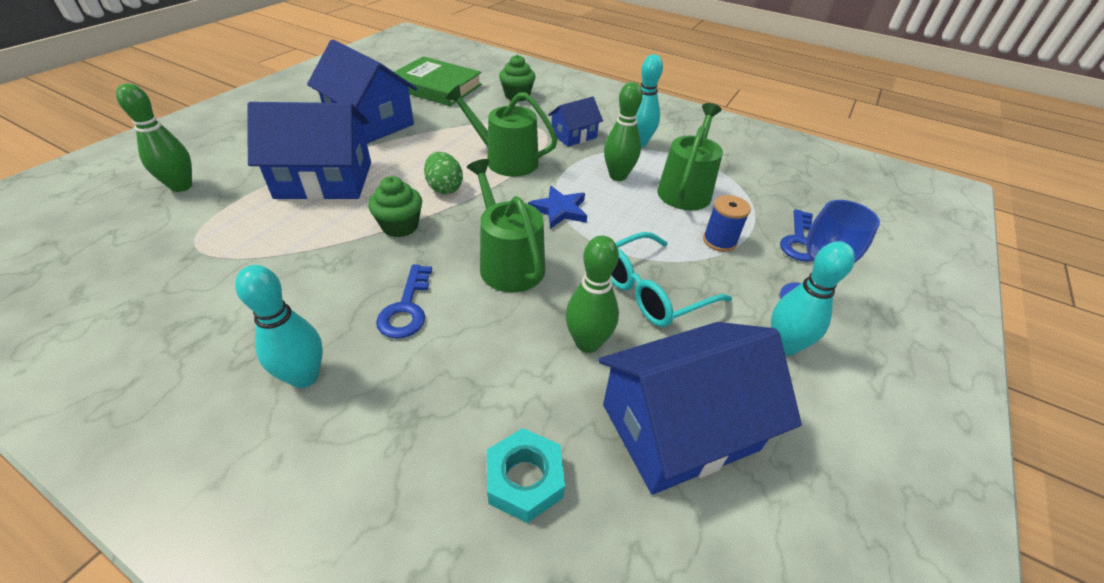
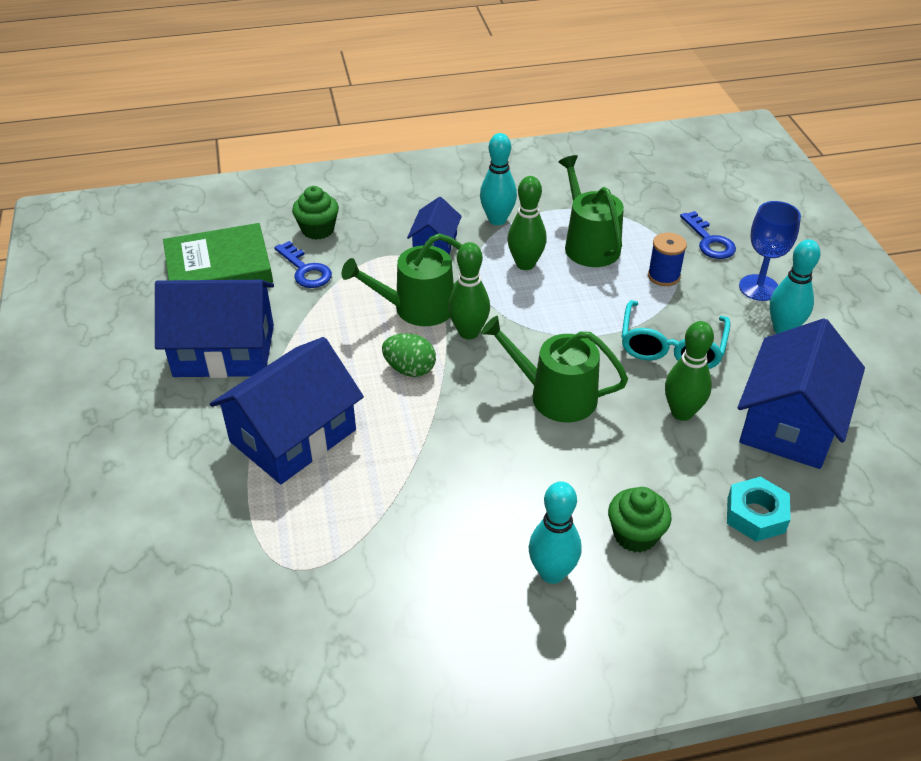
camera: 40 degrees left, 0 degrees up
(181, 186) = (167, 539): green bowling pin -> green bowling pin (469, 332)
(400, 226) = (431, 427): green cupcake -> green cupcake (635, 535)
(406, 308) = (540, 480): blue key -> blue key (305, 270)
(559, 210) = (527, 326): blue star -> none

